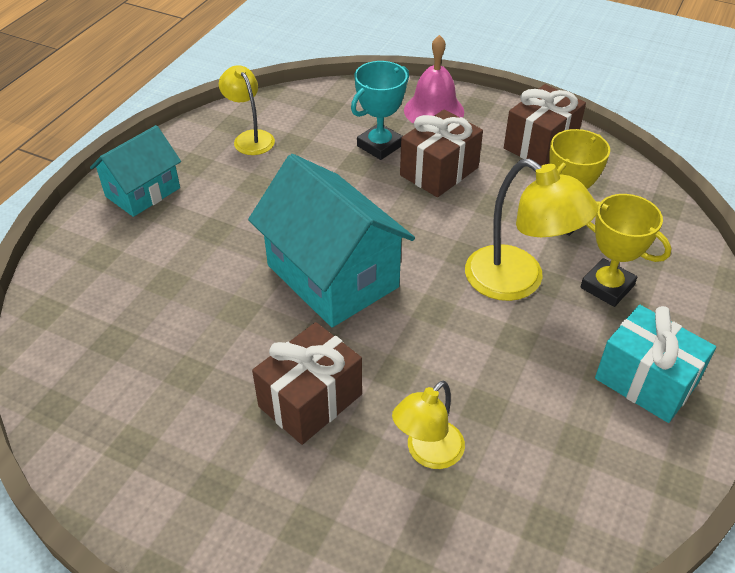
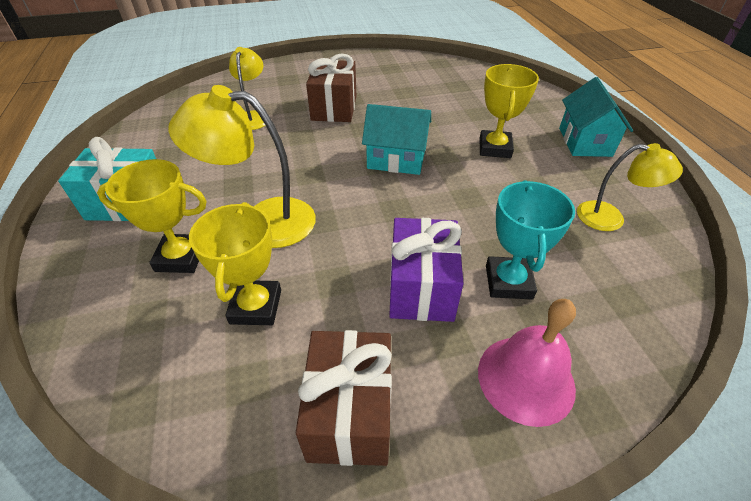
camera: 140 degrees right, 0 degrees up
(227, 233) = (494, 148): none -> yellow trophy
(333, 276) = (396, 159): turquoise house -> turquoise house, size x0.60
(439, 171) = (421, 287): brown gift -> purple gift

